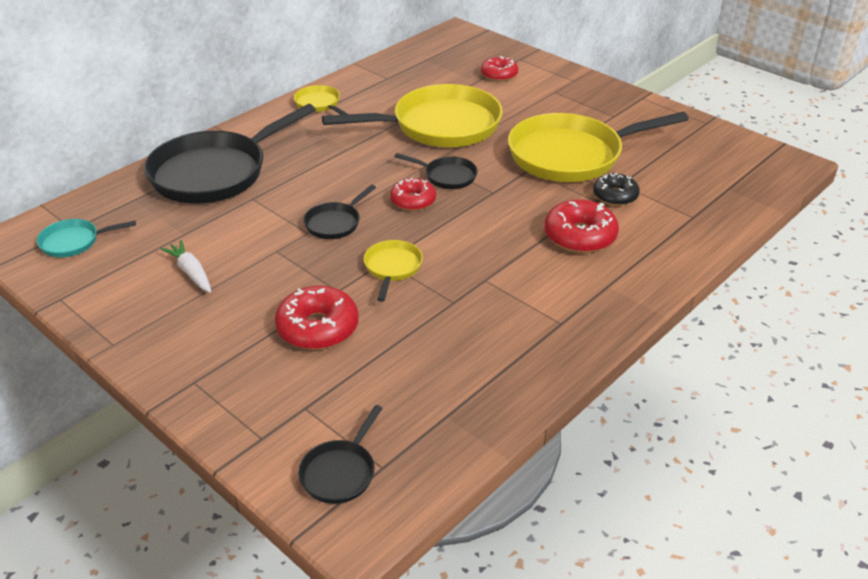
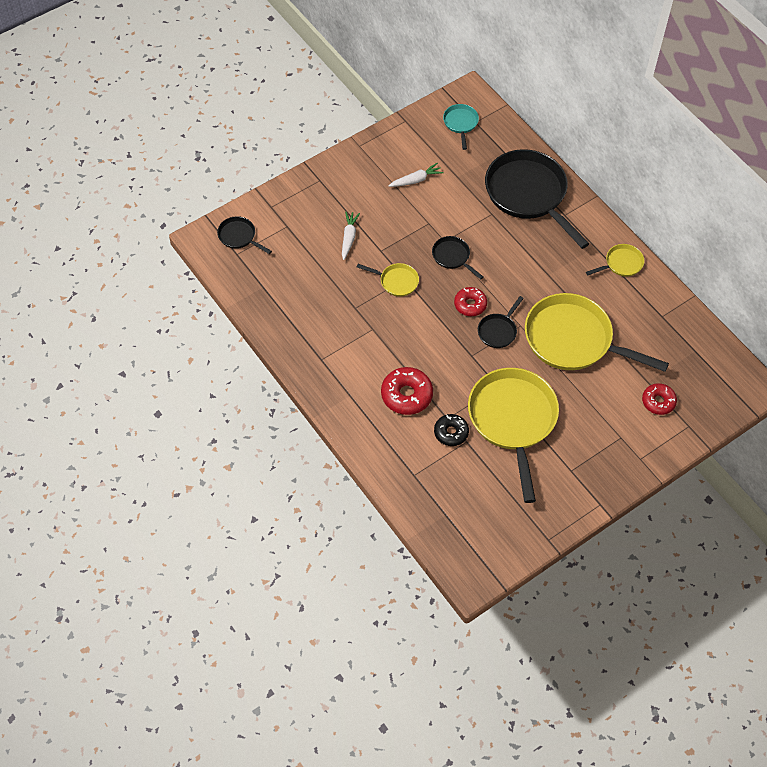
camera: 100 degrees right, 20 degrees up
(318, 328) = (349, 237): red donut -> white carrot
(440, 126) = (573, 340): yellow pan -> yellow pan turned 120 degrees clockwise

